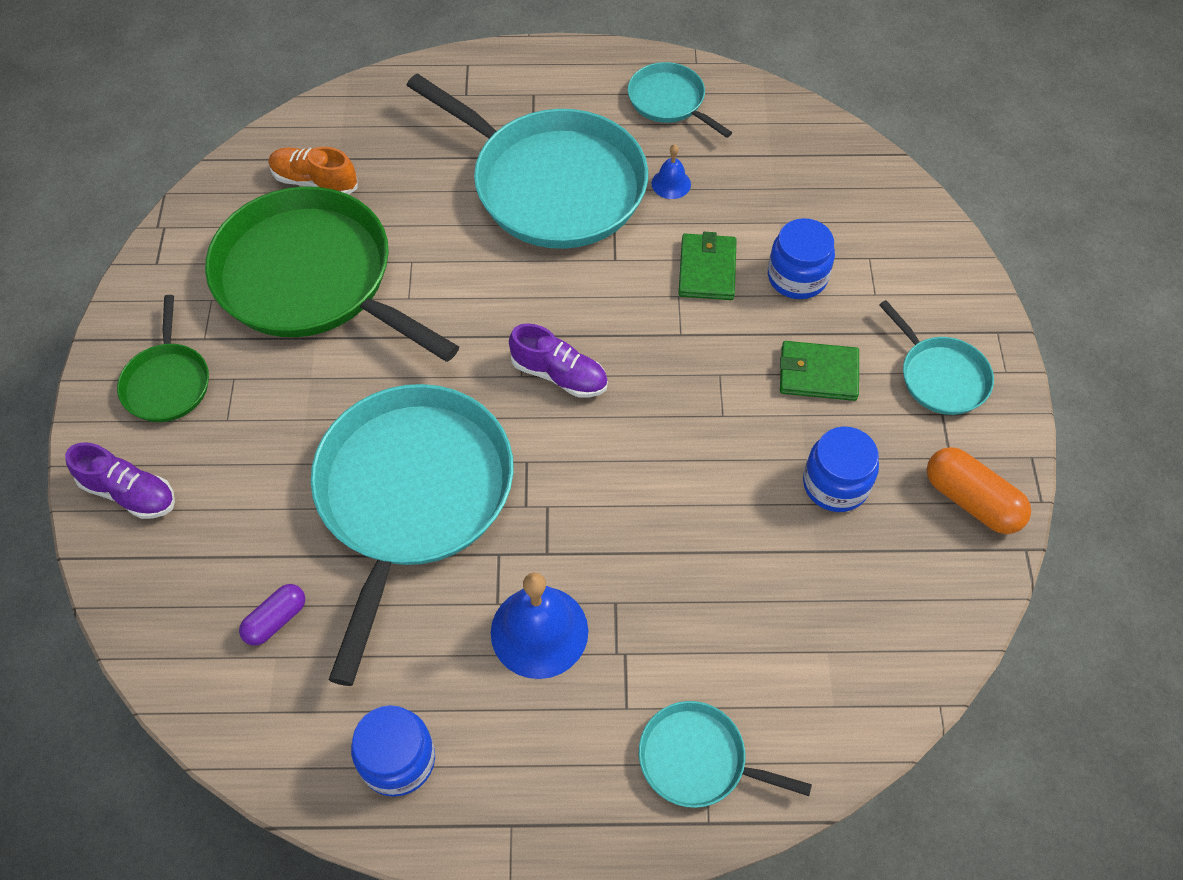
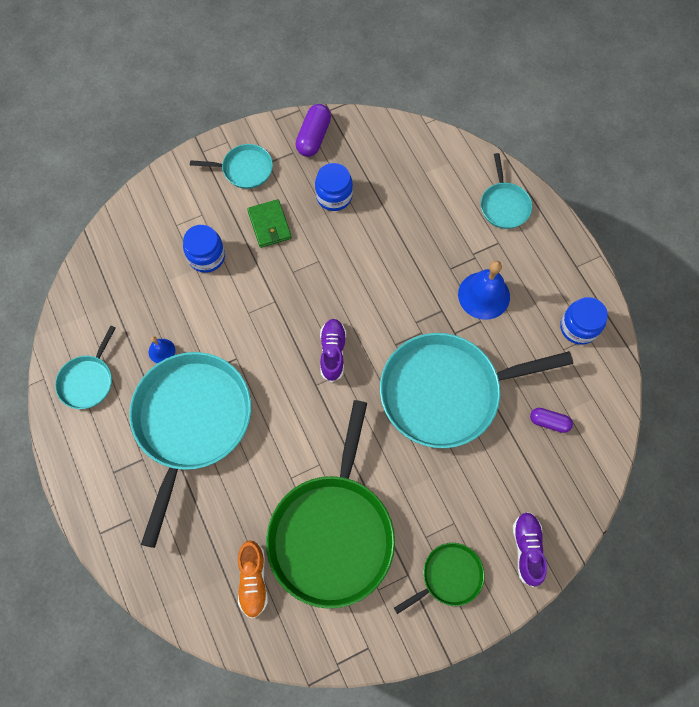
camera: 115 degrees left, 10 degrees up
(707, 269) = (222, 305): green wallet -> none
(940, 376) = (244, 169): turquoise pan -> turquoise pan turned 60 degrees clockwise
(971, 500) = (313, 137): orange capsule -> purple capsule

